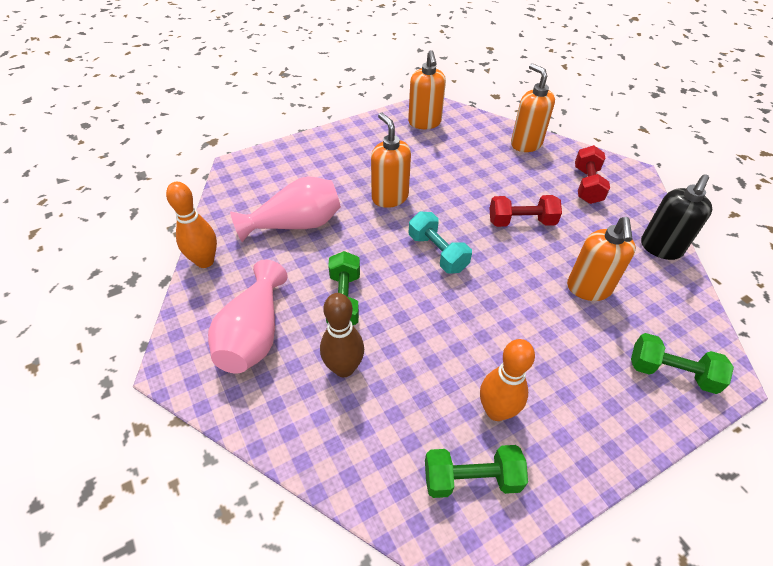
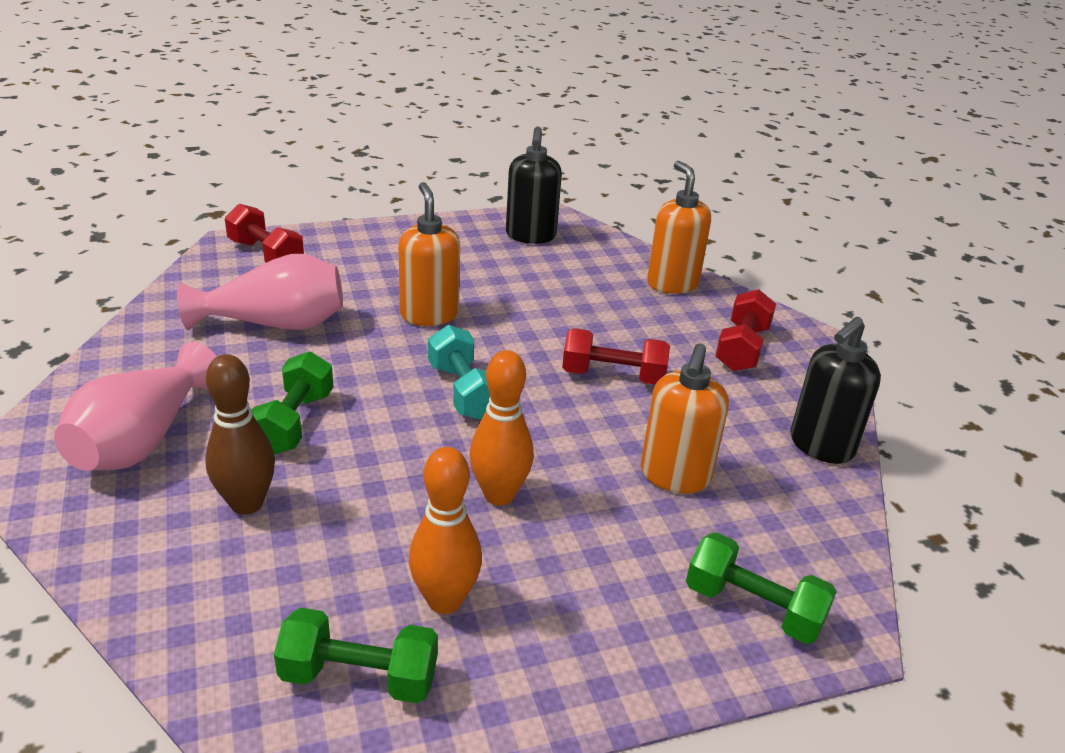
camera: 10 degrees right, 15 degrees down
(205, 261) = (125, 344): orange bowling pin -> orange bowling pin (499, 495)
(263, 170) = (266, 255): none -> red dumbbell
(424, 123) = (530, 236): orange soap dispenser -> black soap dispenser

